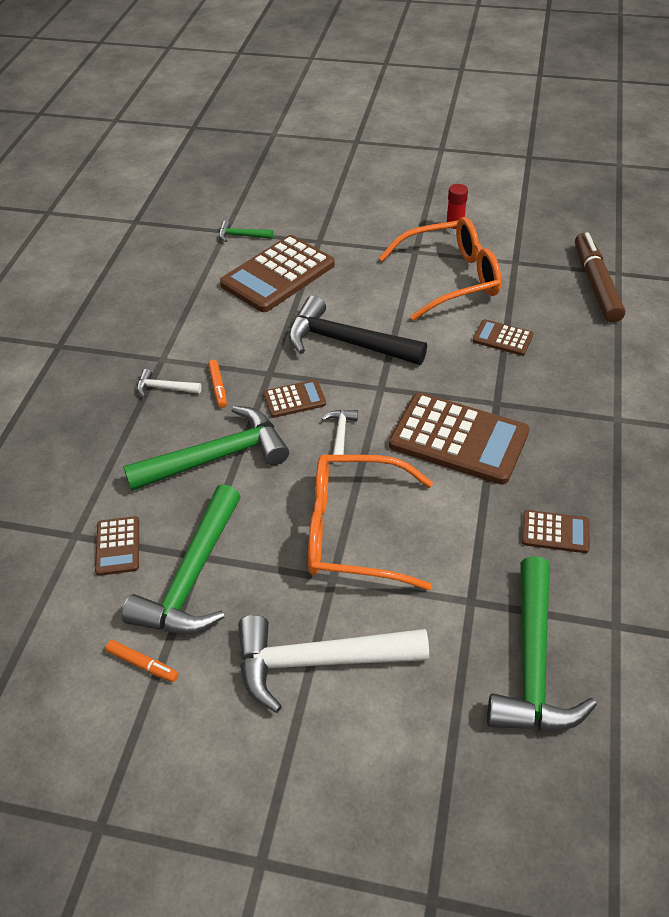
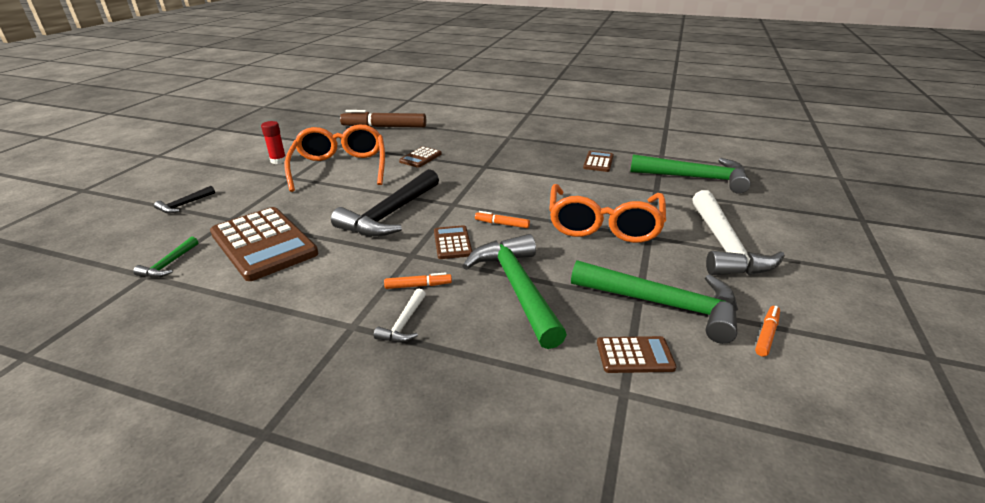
camera: 85 degrees left, 15 degrees down
(340, 205) = (184, 205): none -> black hammer
(340, 435) = (502, 224): white hammer -> orange marker
(458, 439) = (516, 181): brown calculator -> none

